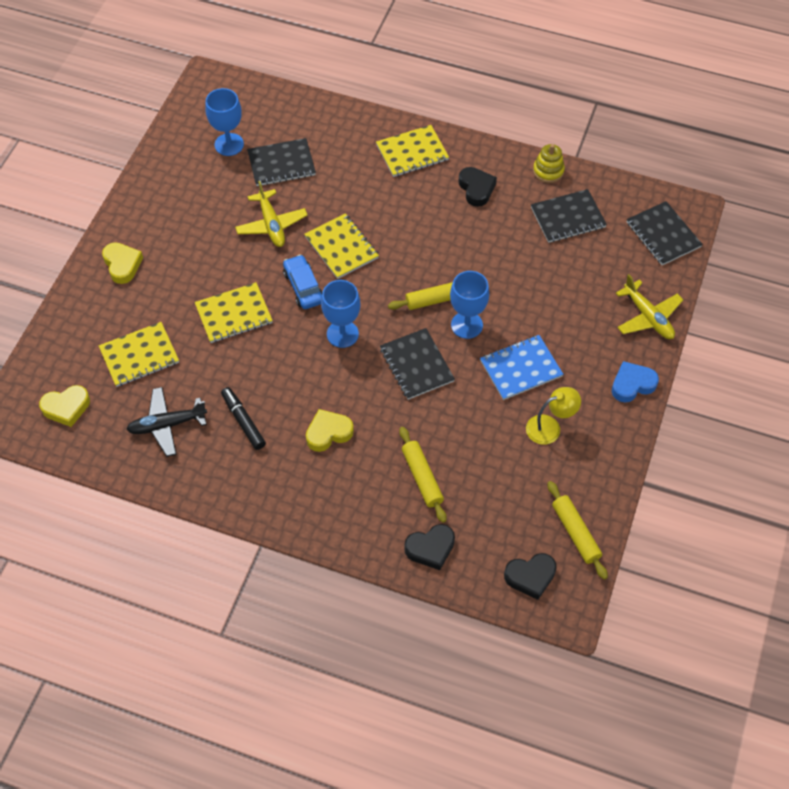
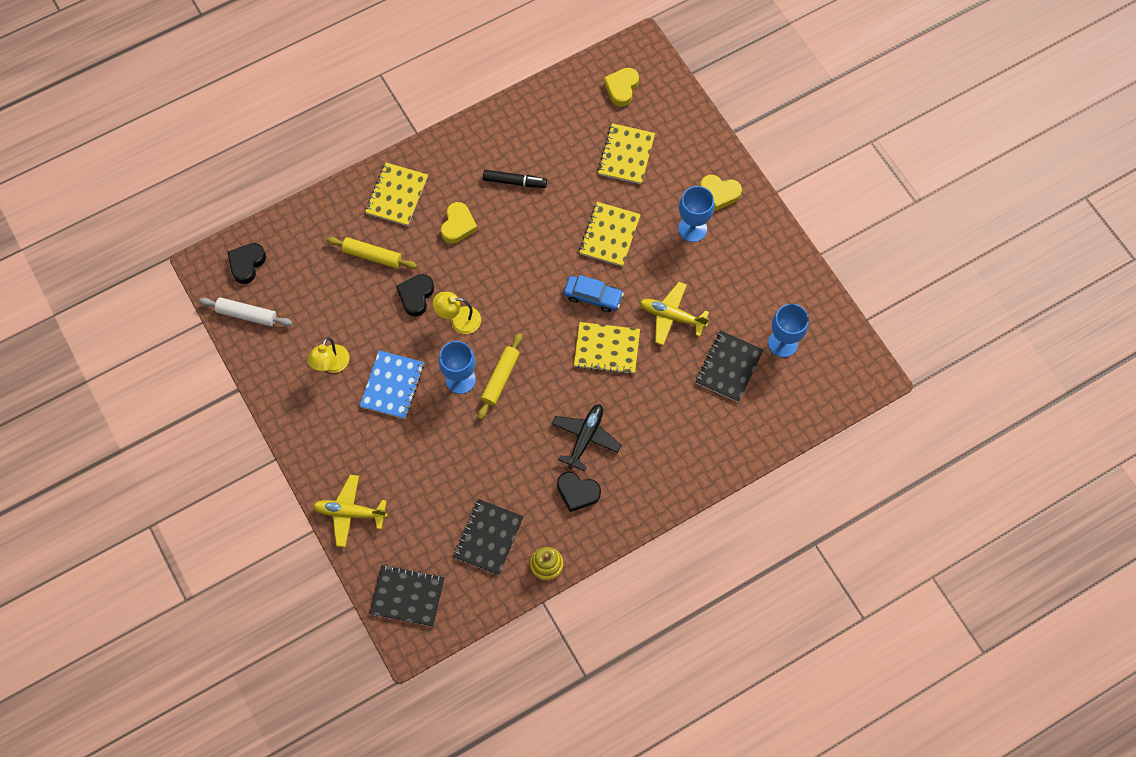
camera: 130 degrees right, 10 degrees up
(167, 425) = (554, 136): black plane -> black plane (585, 438)
(342, 334) = (528, 292): blue goblet -> blue goblet (692, 229)
(412, 152) = (657, 474): yellow notebook -> yellow notebook (397, 195)
(416, 365) = (459, 320): black notebook -> yellow lamp
(430, 548) = (320, 223): black heart -> black heart (416, 296)
(575, 533) = (247, 315): yellow rolling pin -> white rolling pin
(632, 384) = (310, 449): blue heart -> none

